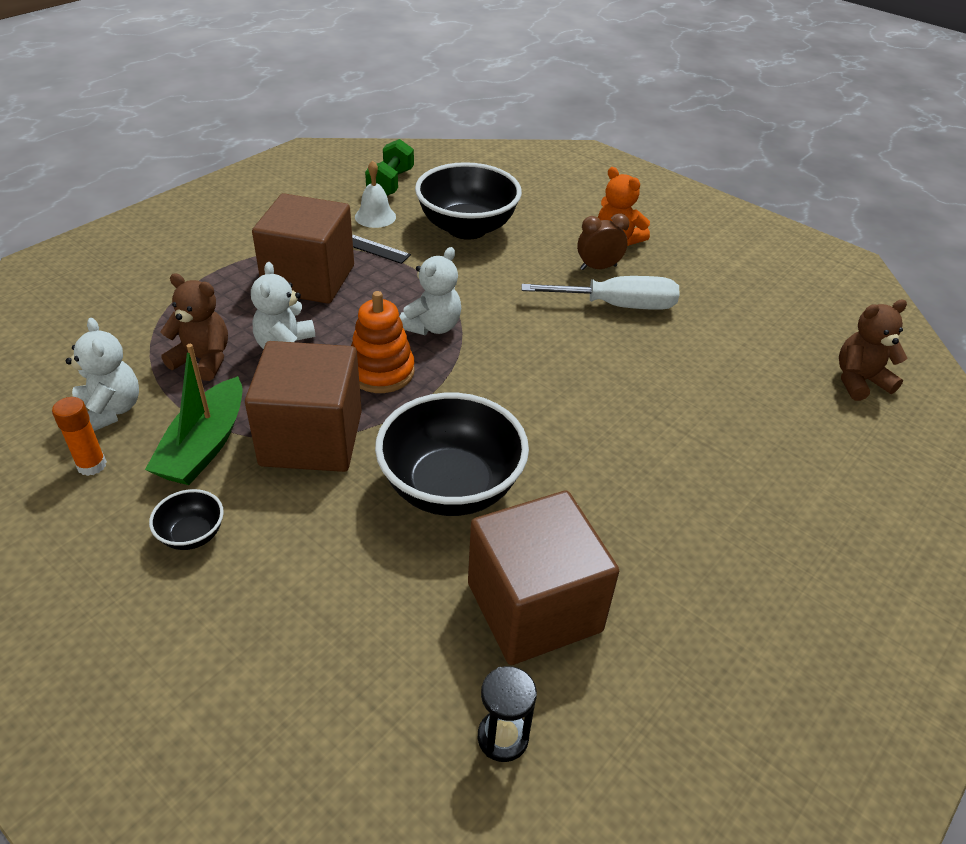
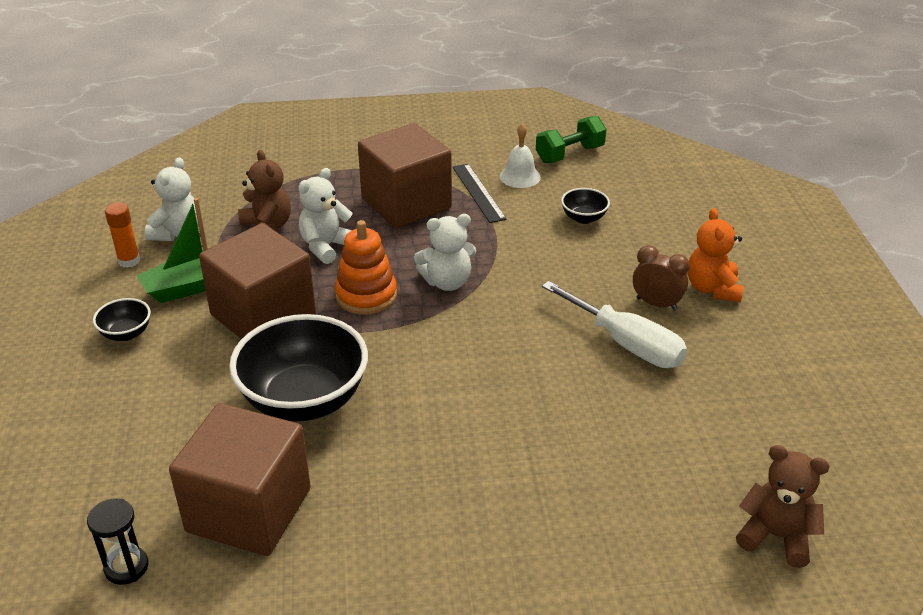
camera: 45 degrees right, 5 degrees down
(467, 228) = (584, 218): black bowl -> black bowl, size x0.45

